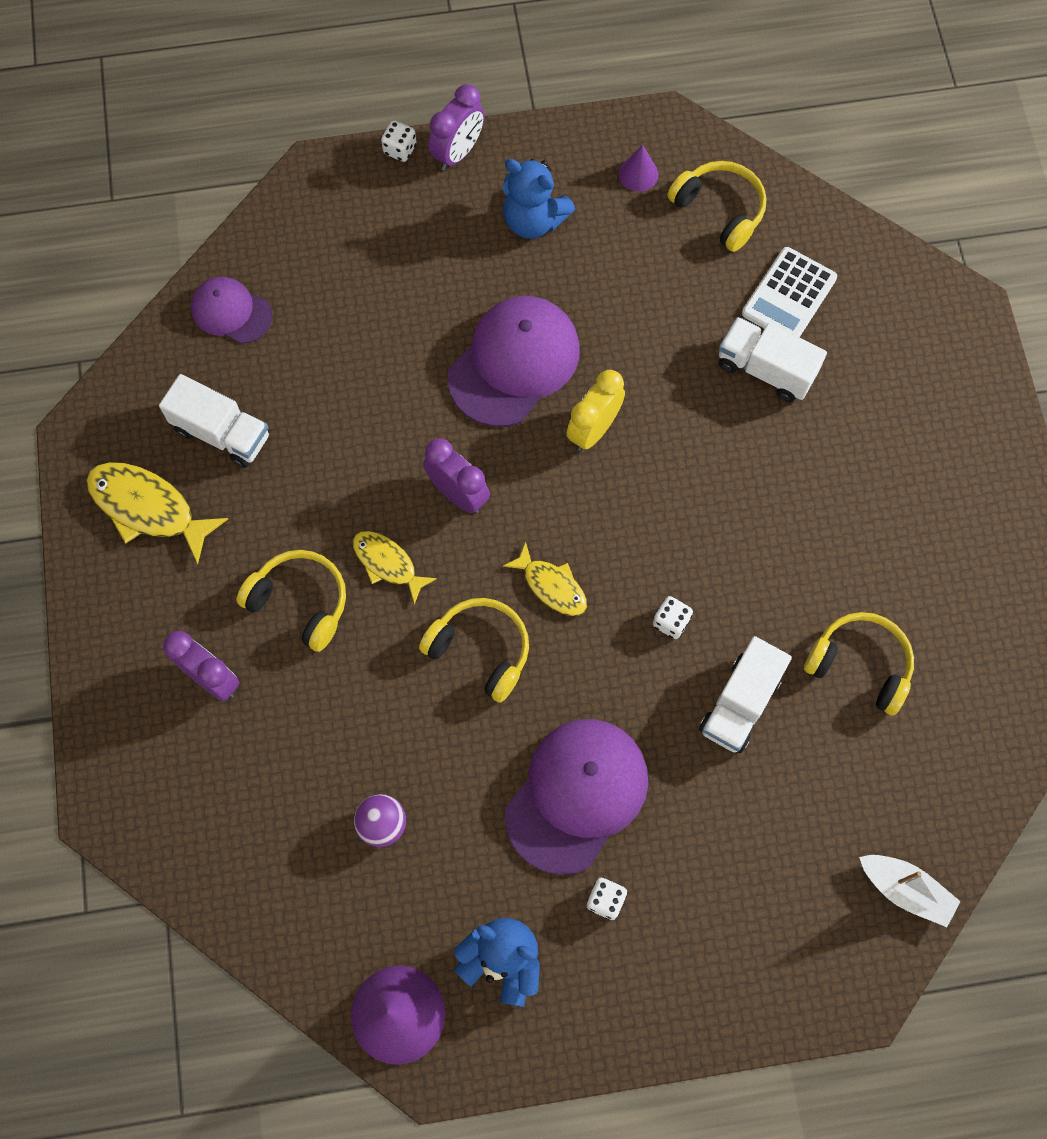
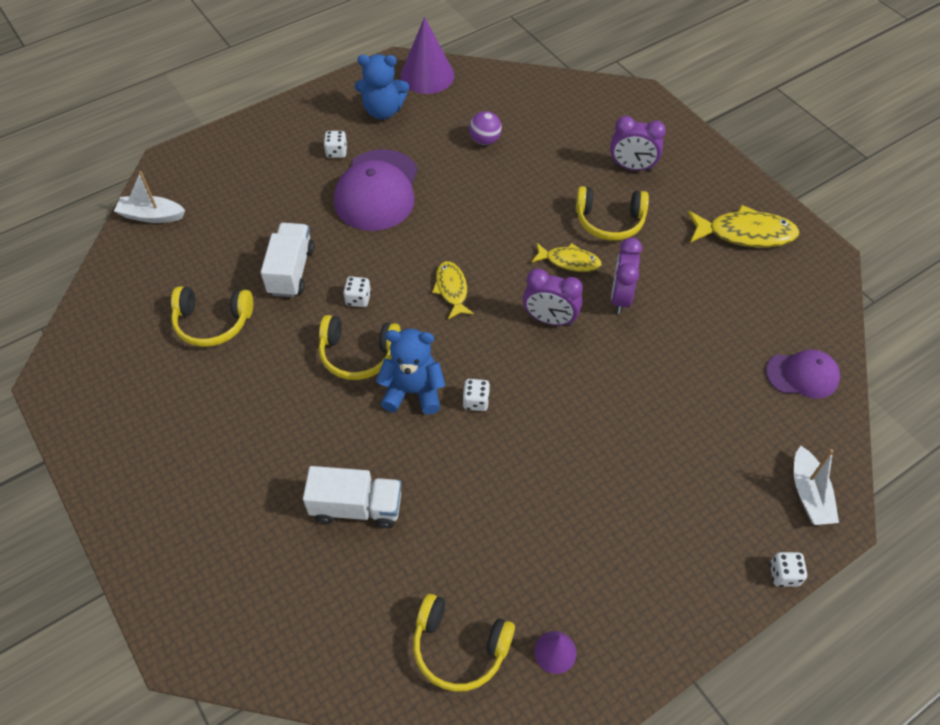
camera: 155 degrees right, 15 degrees down
(222, 433) = (738, 293): white truck -> none
(322, 201) = (809, 494): none -> white boat
(458, 152) = (731, 596): purple clock -> purple clock (620, 297)
(480, 650) = (478, 238): yellow headphones -> yellow headphones (358, 354)
(514, 363) = (565, 426): purple cap -> none
(533, 220) = (623, 557): blue teddy bear -> blue teddy bear (413, 391)
(551, 586) = (451, 289): yellow fish -> yellow fish turned 60 degrees clockwise
(593, 430) = (476, 401): yellow clock -> white dice
(789, 296) = (360, 585): white calculator -> none

